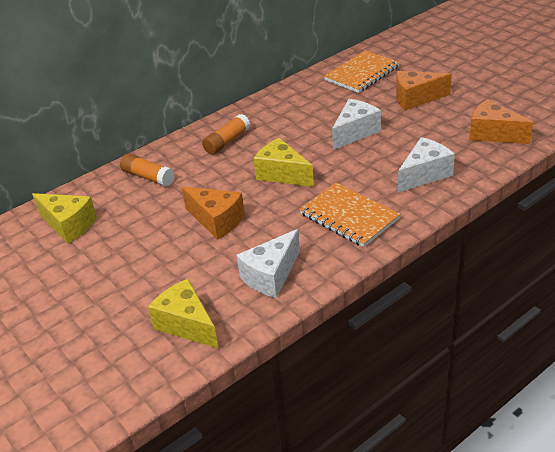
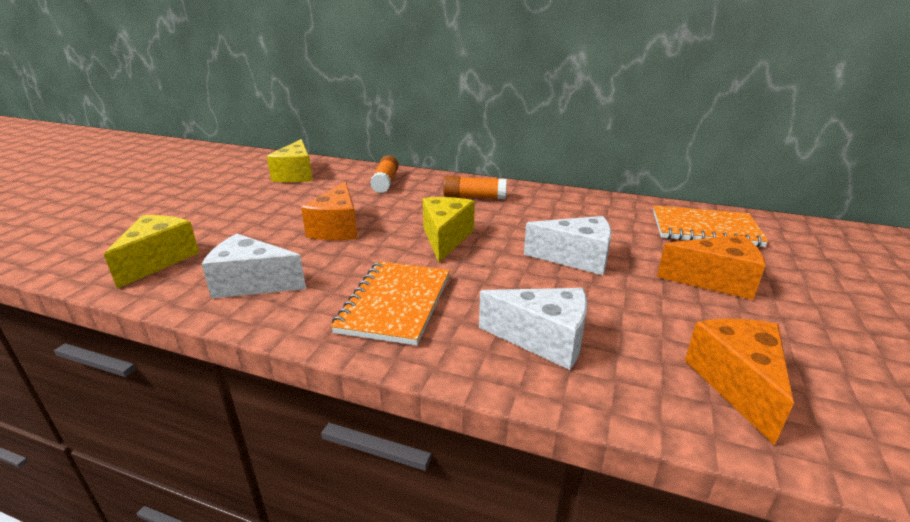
camera: 55 degrees right, 10 degrees down
(415, 98) = (715, 281): orange cheese -> orange cheese turned 135 degrees clockwise

